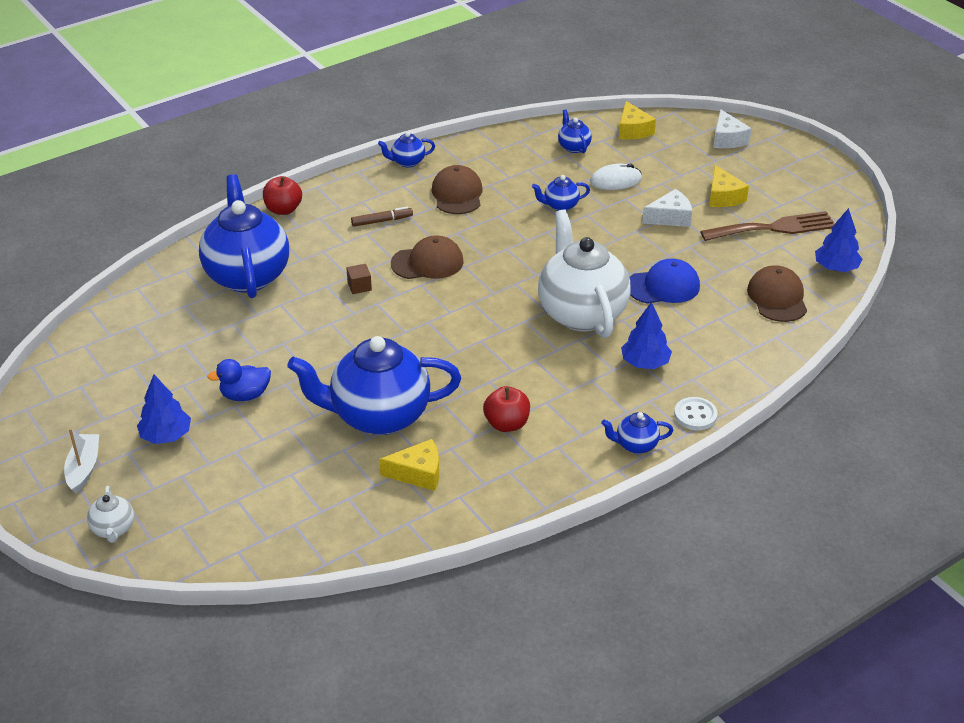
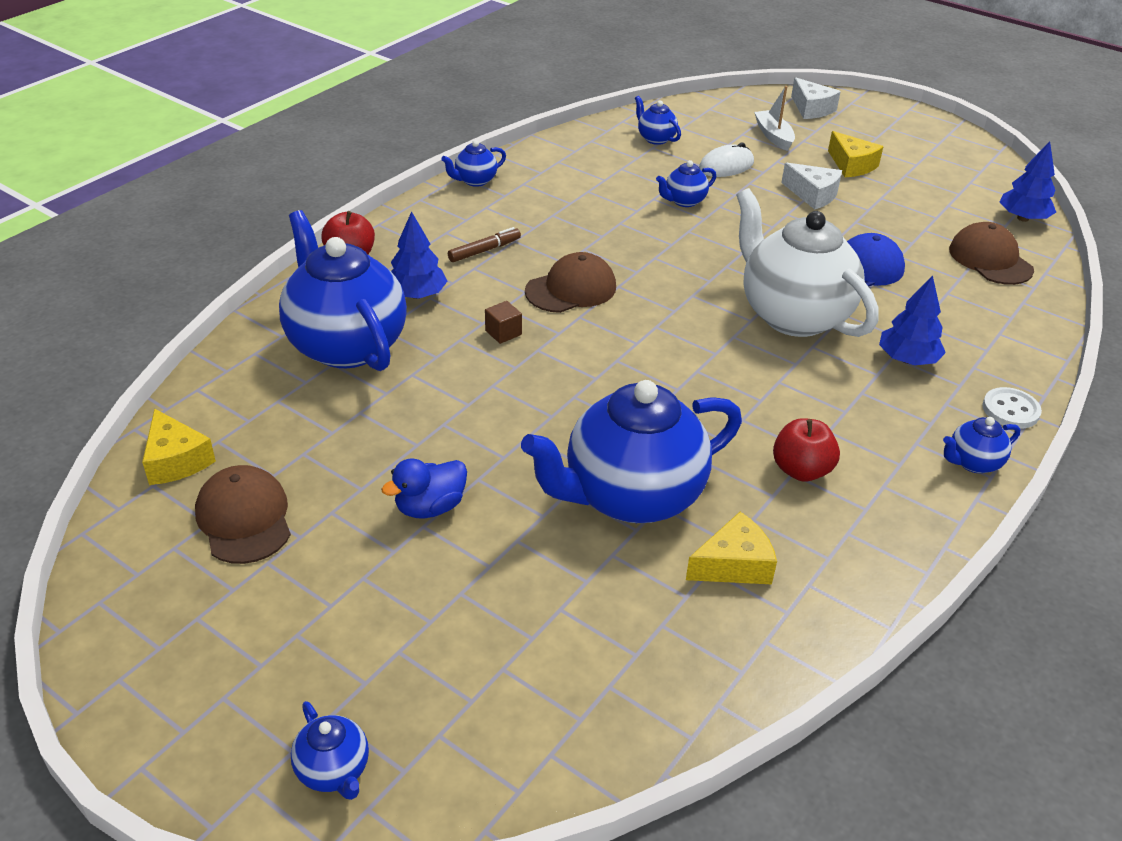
camera: 20 degrees left, 0 degrees up
(84, 468) = (237, 677): white boat -> white boat (773, 136)
(113, 529) = (334, 771): white teapot -> blue teapot
(166, 436) = (344, 594): blue tree -> blue tree (417, 295)
(457, 194) = (557, 206): brown cap -> brown cap (244, 518)
(633, 130) = (707, 113): yellow cheese -> yellow cheese (176, 460)
(670, 217) = (813, 195): white cheese -> white cheese turned 75 degrees clockwise
(774, 228) = (928, 188): brown fork -> none

